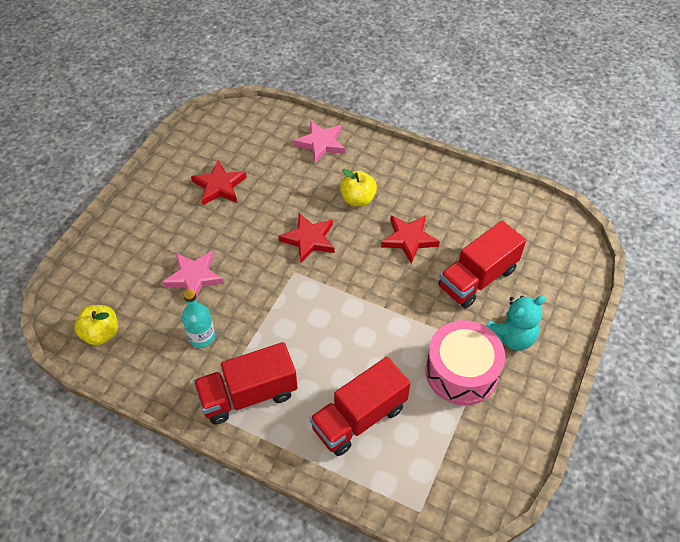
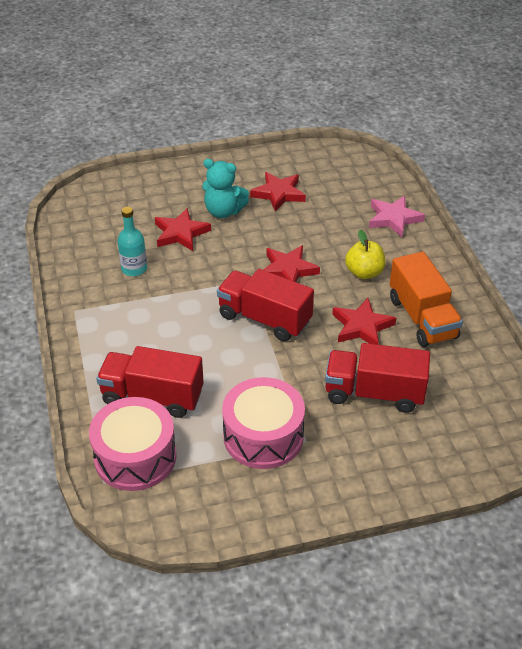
camera: 50 degrees right, 10 degrees down
(101, 333) = (84, 221): yellow apple -> none
(194, 277) = (181, 233): pink star -> red star
(248, 394) = (110, 323): red truck -> red truck (264, 319)
(411, 471) = (135, 457): none -> pink drum
(433, 201) = (422, 318): none -> orange truck
(511, 337) = (337, 450): turquoise teddy bear -> turquoise teddy bear (223, 211)

